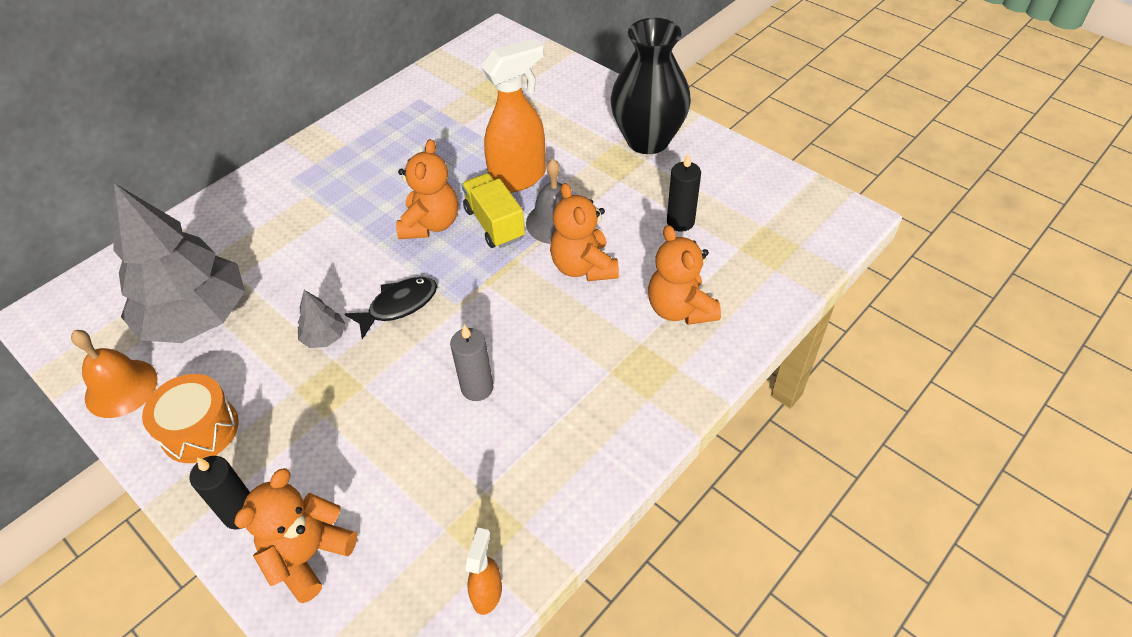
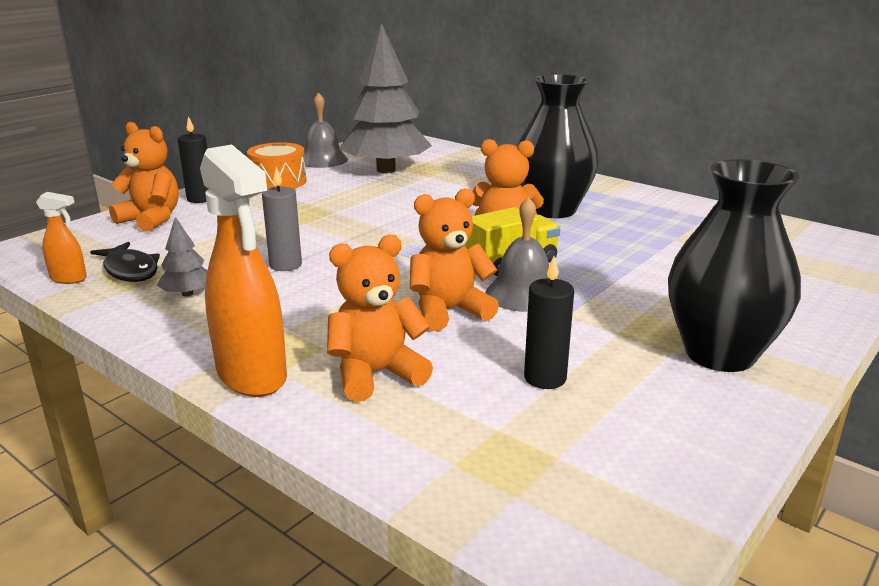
camera: 85 degrees right, 25 degrees down
(121, 388) = (323, 160): orange bell -> grey bell
(324, 337) = (359, 207): grey tree -> grey tree (187, 294)
(376, 186) = (552, 210): none -> black vase
(398, 306) = (393, 229): black fish -> black fish (130, 270)
(519, 178) = (593, 271): orange spray bottle -> orange spray bottle (252, 376)

